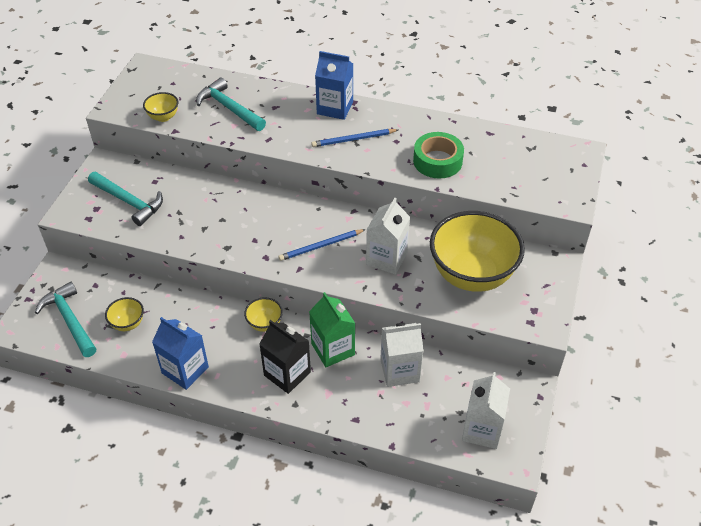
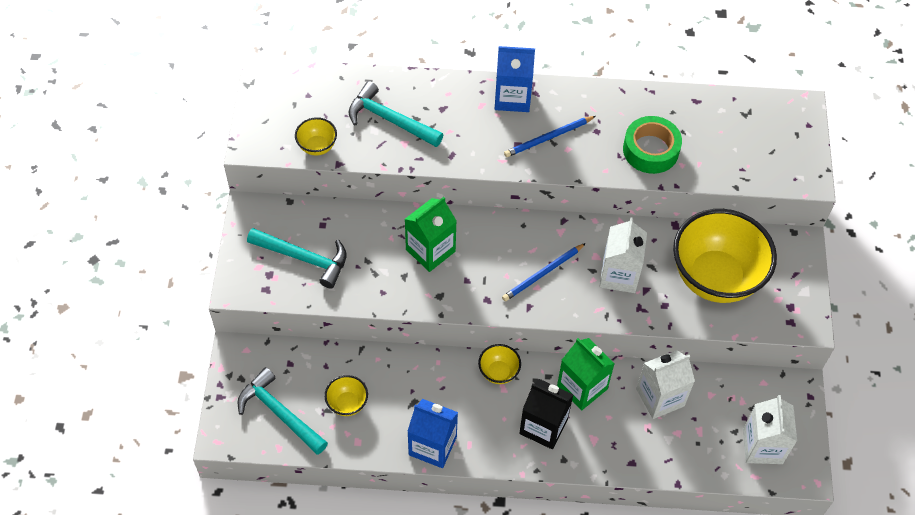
camera: 15 degrees left, 10 degrees up
(233, 213) = (430, 250): none -> green carton

